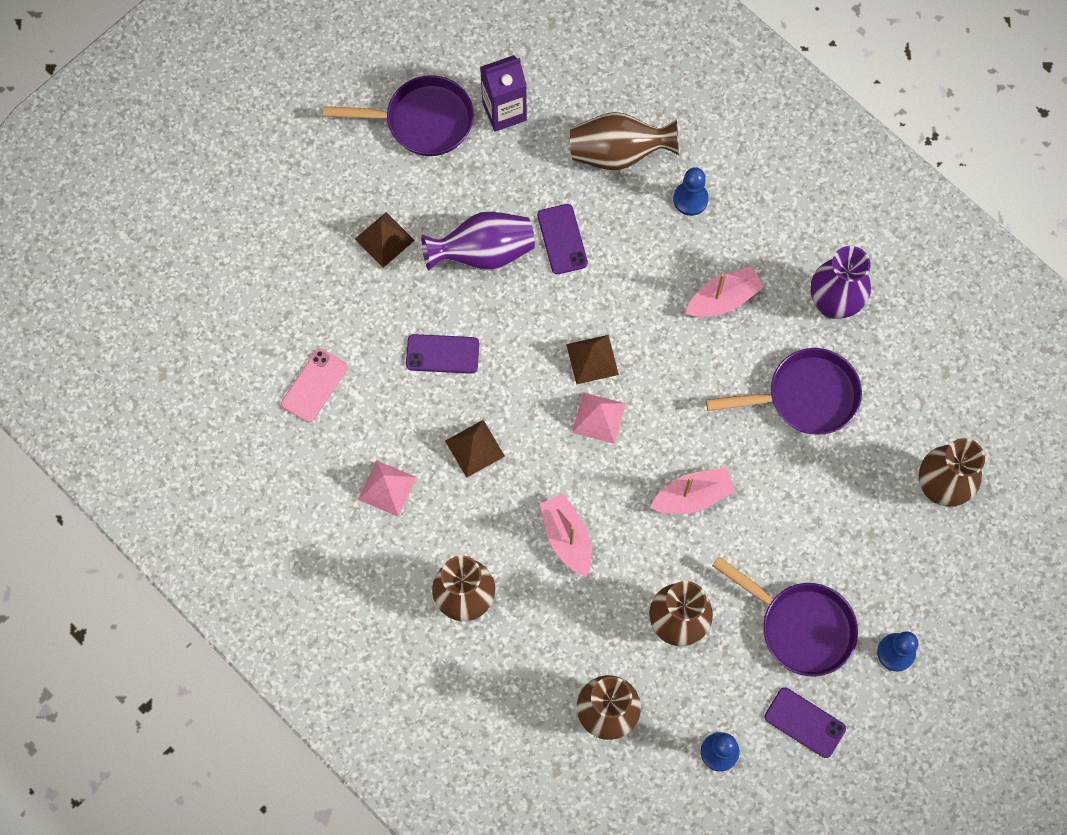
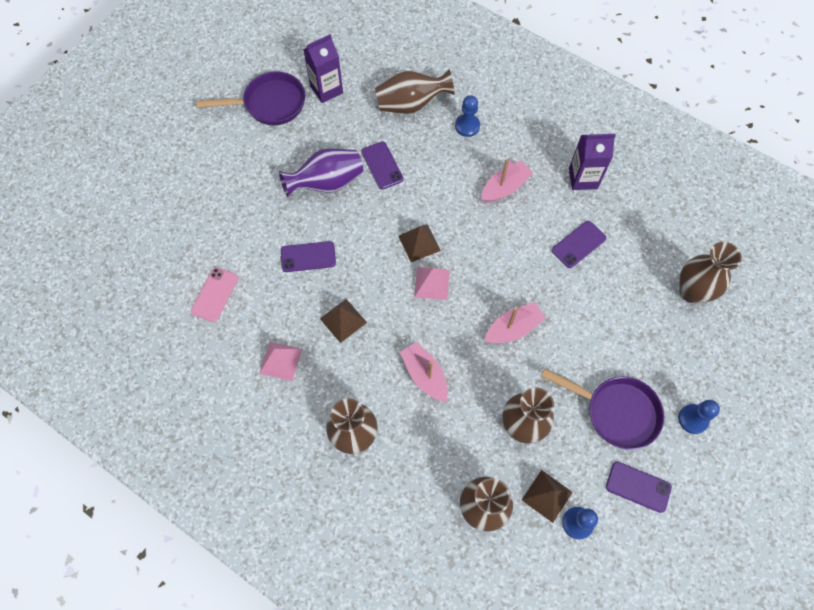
camera: 10 degrees left, 5 degrees down
(384, 239) = (253, 185): brown pyramid -> brown pyramid (547, 496)
(805, 396) = (578, 244): purple pan -> purple phone
(833, 303) = (583, 178): purple vase -> purple carton

